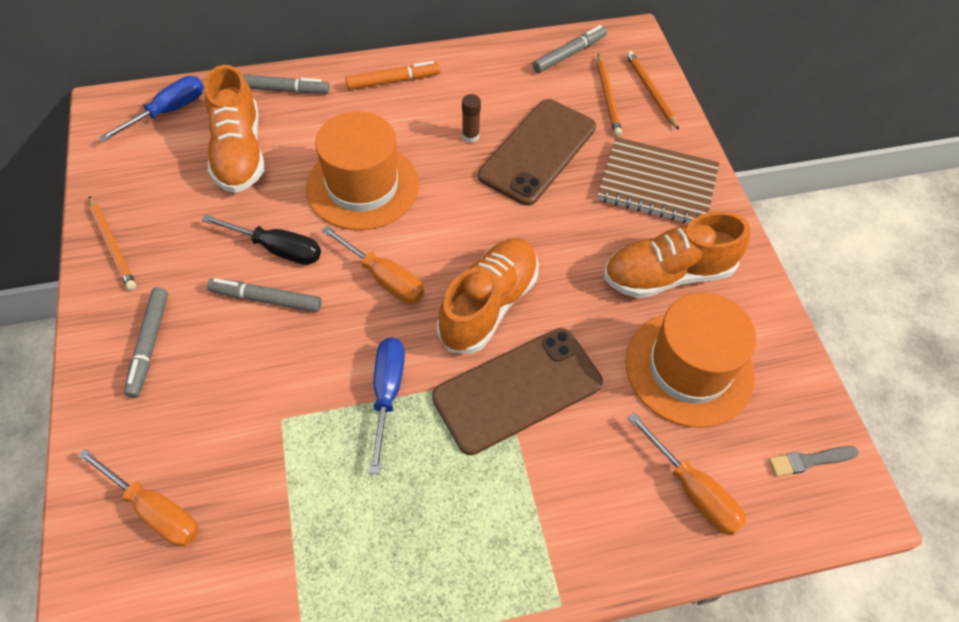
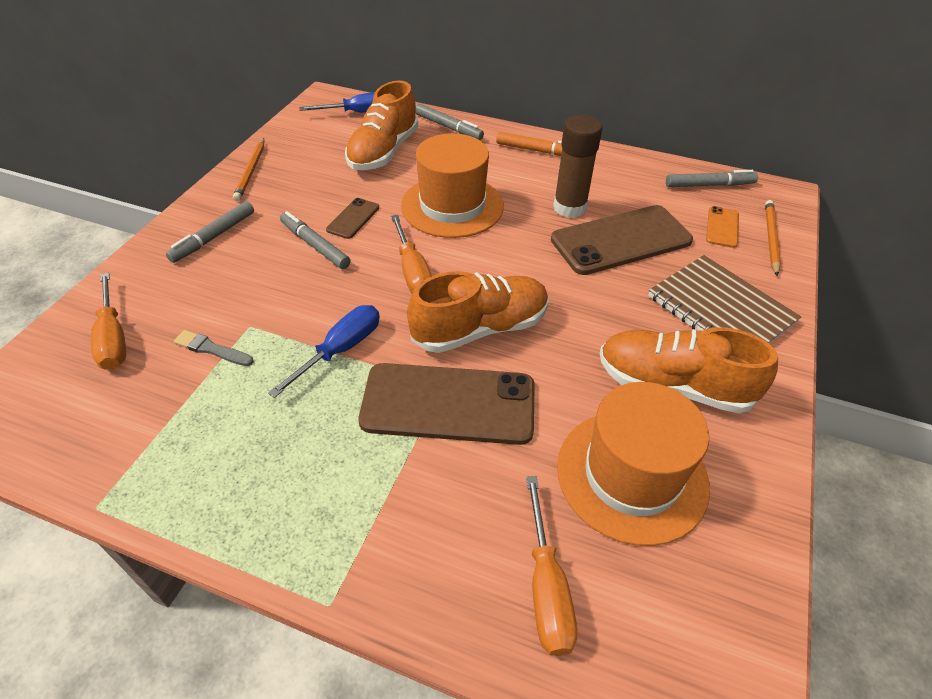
camera: 35 degrees right, 10 degrees down
(277, 249) = (353, 218): black screwdriver -> brown phone
(470, 136) = (569, 207): brown glue stick -> brown glue stick, size x1.97
(608, 97) = (722, 227): orange pencil -> orange phone
(809, 460) = (707, 642): grey brush -> grey brush (212, 349)

